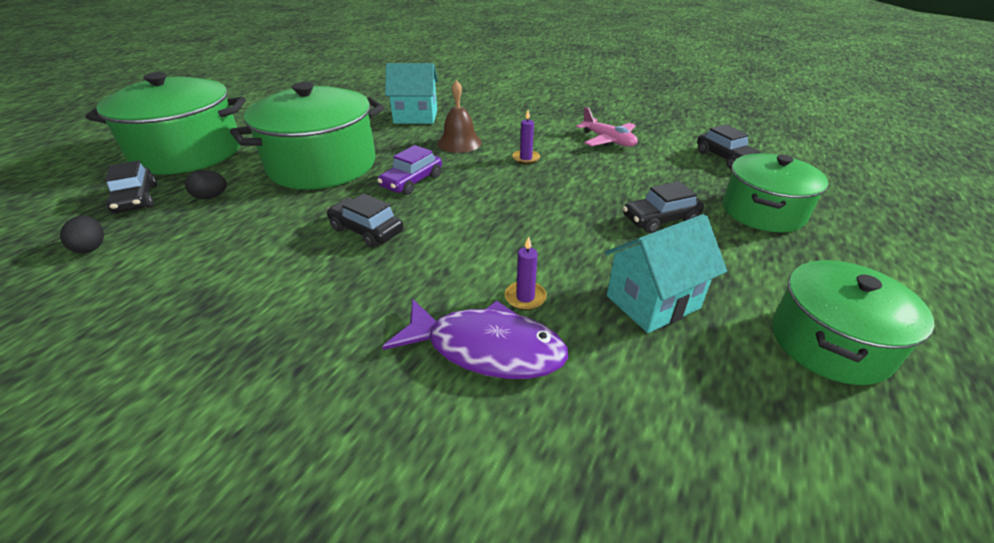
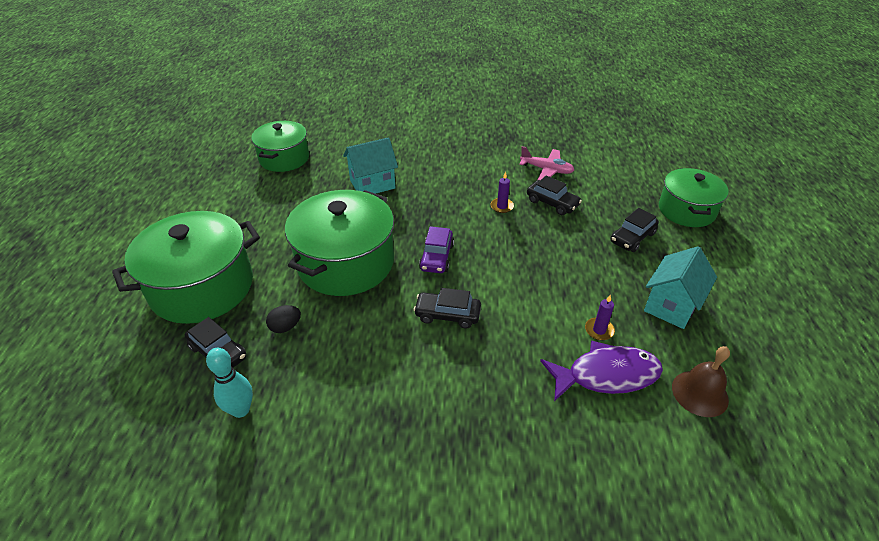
camera: 25 degrees left, 5 degrees up
(92, 247) = (241, 410): black egg -> turquoise bowling pin
(459, 143) = (436, 204): brown bell -> brown bell (700, 393)
(725, 158) = (635, 166): black car -> black car (552, 203)
(829, 342) = (772, 299): green pot -> green pot (284, 158)

